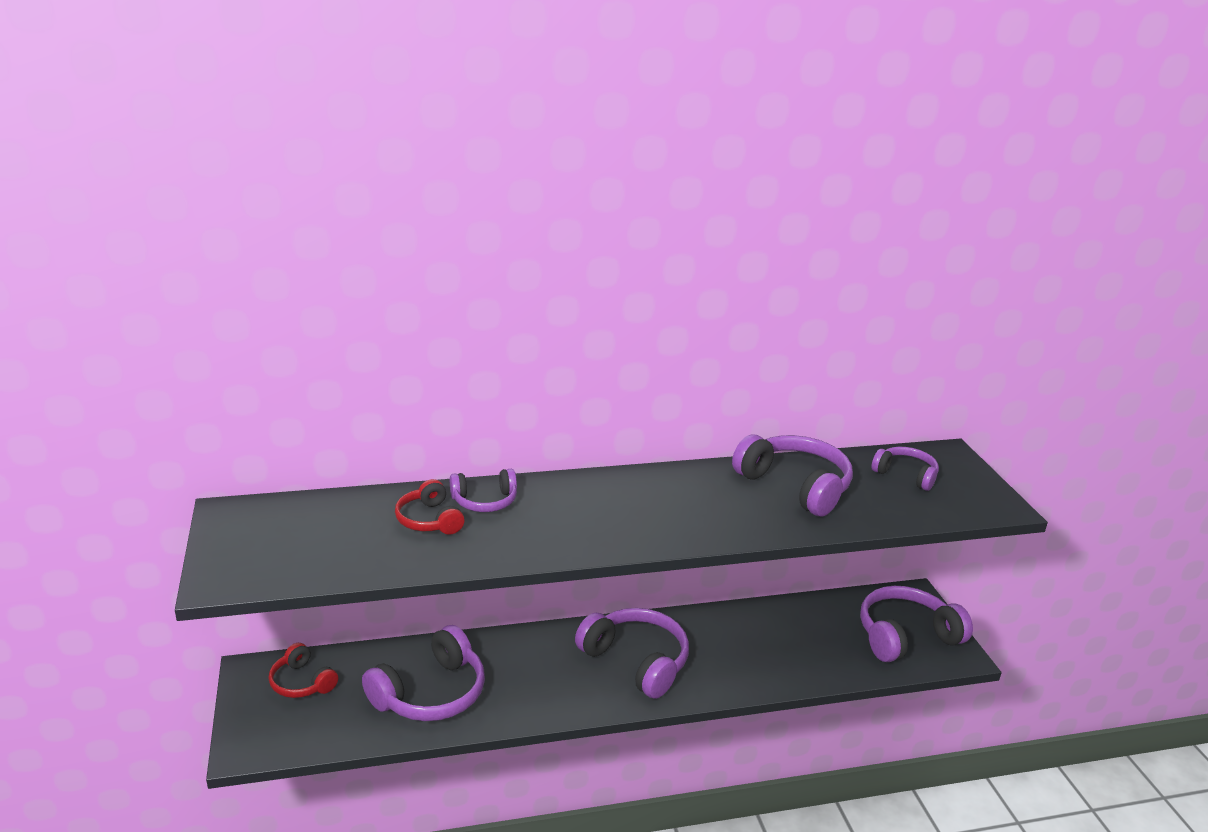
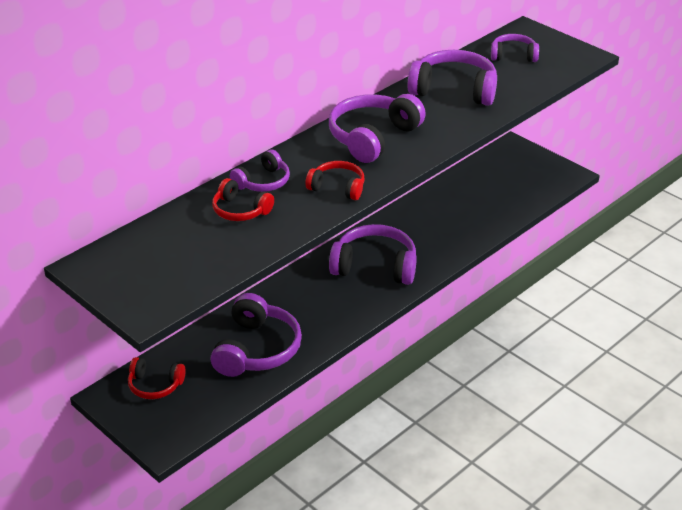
camera: 30 degrees left, 10 degrees up
(552, 537) = (337, 187): none -> red headphones
(906, 636) = (528, 176): purple headphones -> purple headphones (373, 137)

